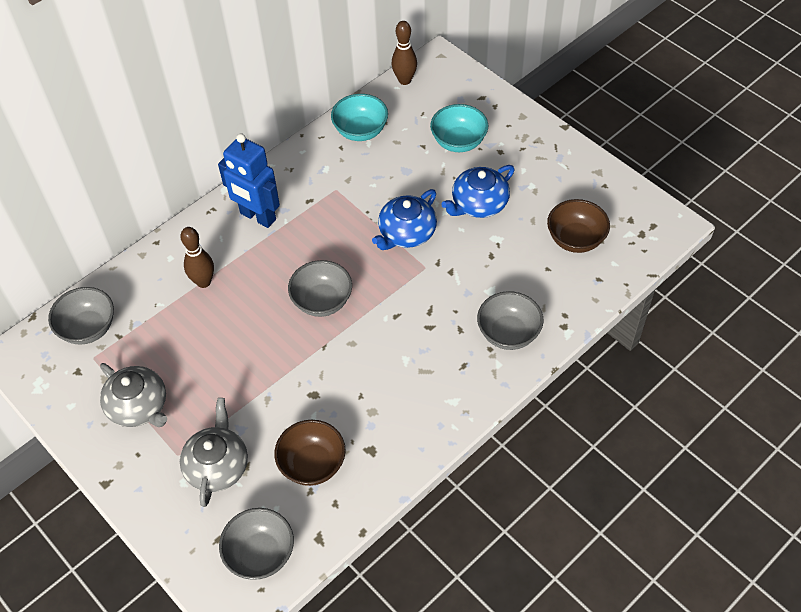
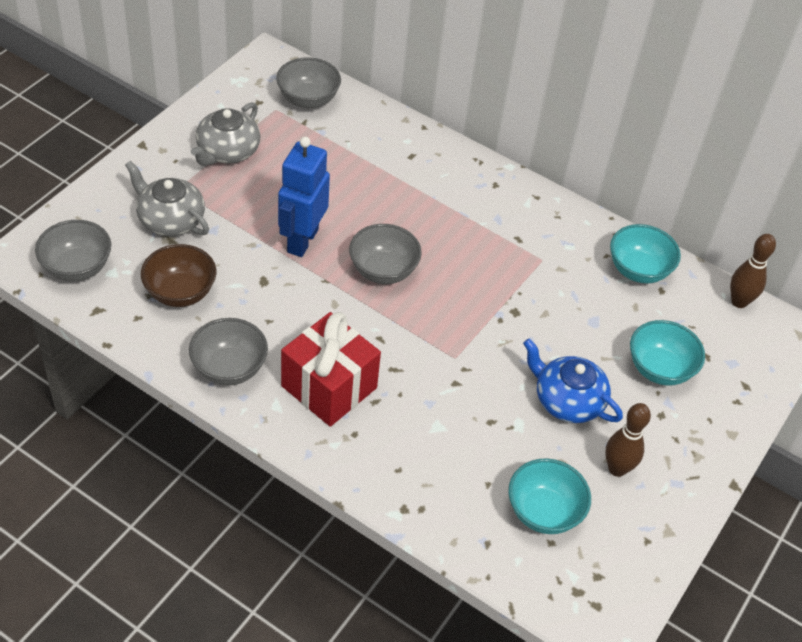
camera: 70 degrees right, 5 degrees down
(203, 282) = (384, 171): brown bowling pin -> brown bowling pin (617, 469)
(217, 465) = (170, 219): grey teapot -> grey teapot turned 135 degrees counterclockwise
(257, 217) = (481, 199): blue robot -> blue robot (302, 240)
(406, 233) = (499, 333): blue teapot -> none
(440, 360) = (329, 387): none -> red gift
(508, 333) = (380, 450): grey bowl -> grey bowl (229, 368)
(575, 239) = (544, 512): brown bowl -> turquoise bowl

